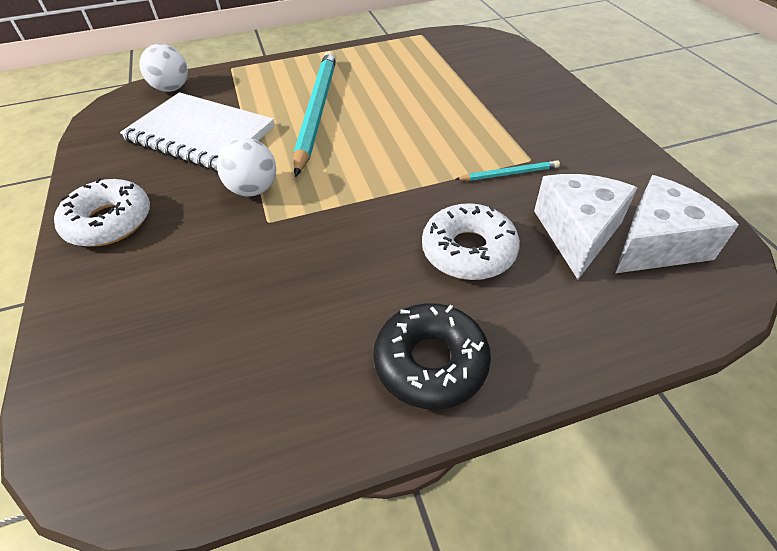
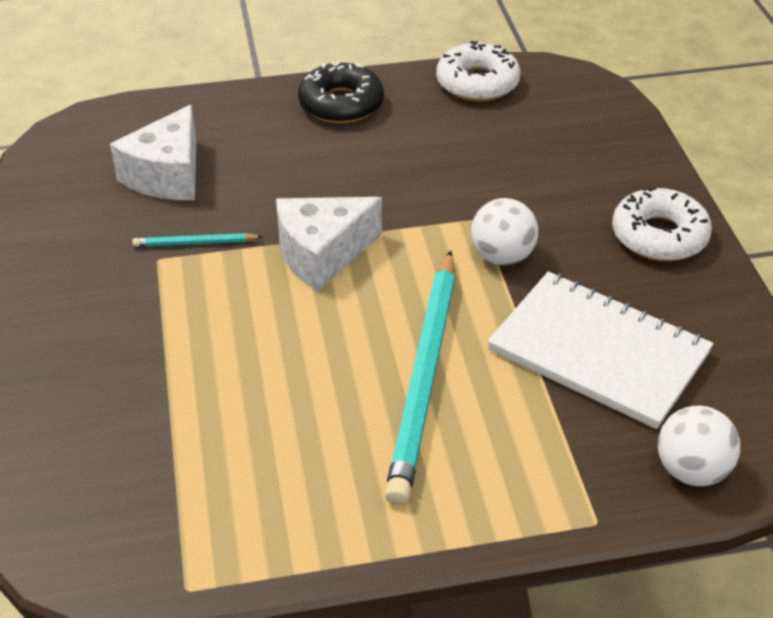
camera: 175 degrees left, 5 degrees down
(468, 251) = (279, 171): white donut -> white donut (477, 83)
(657, 244) = (102, 159): white cheese -> white cheese (322, 254)

